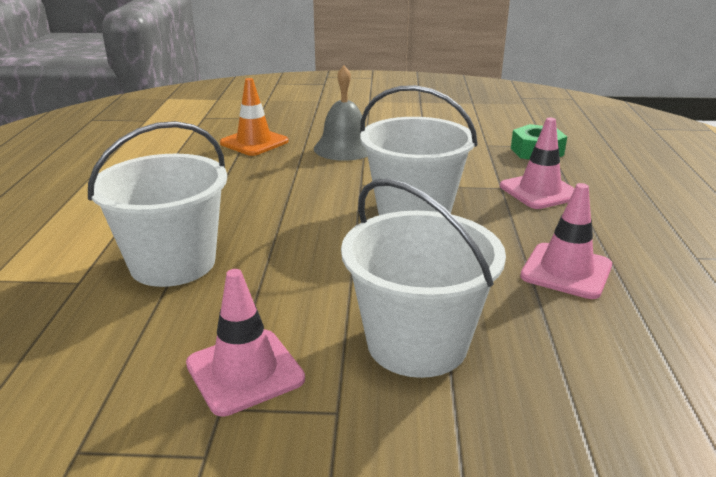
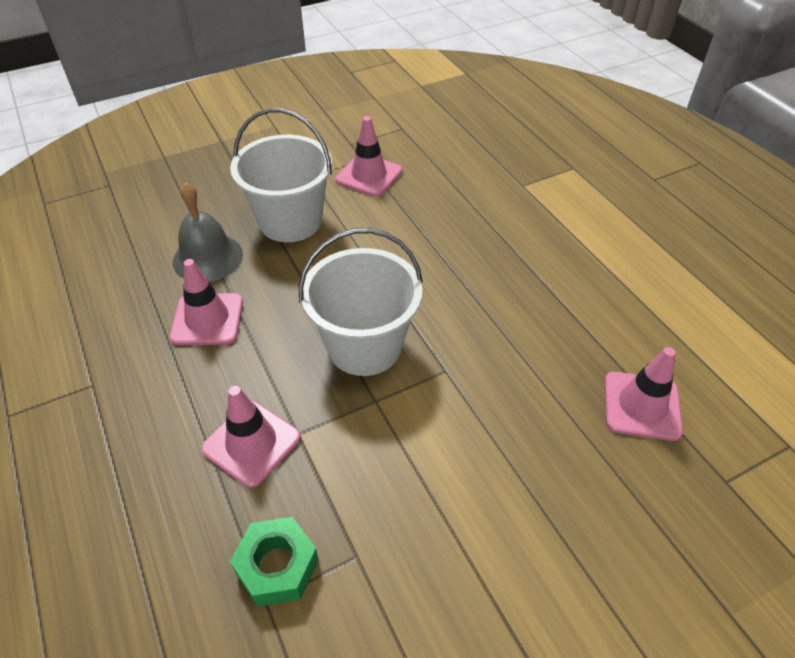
camera: 150 degrees right, 20 degrees up
(173, 263) = (489, 217): white bucket -> none
(254, 142) = (641, 406): orange traffic cone -> pink traffic cone
(344, 148) = (529, 444): grey bell -> grey bell (207, 257)

